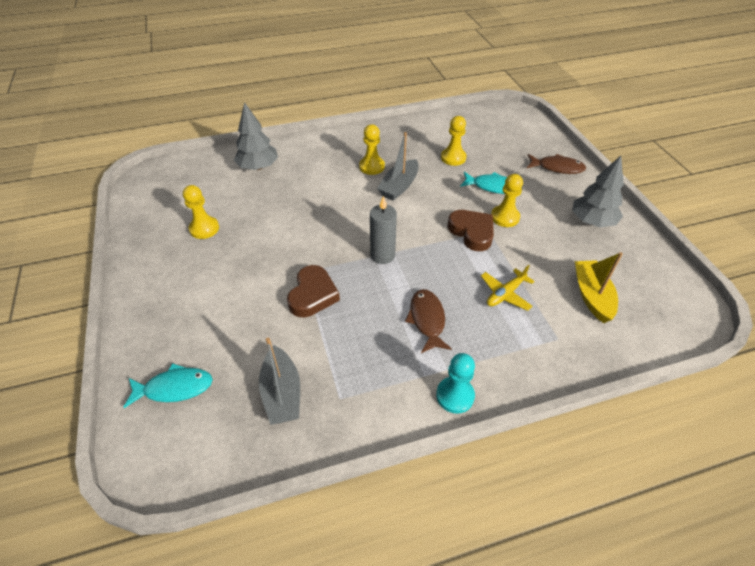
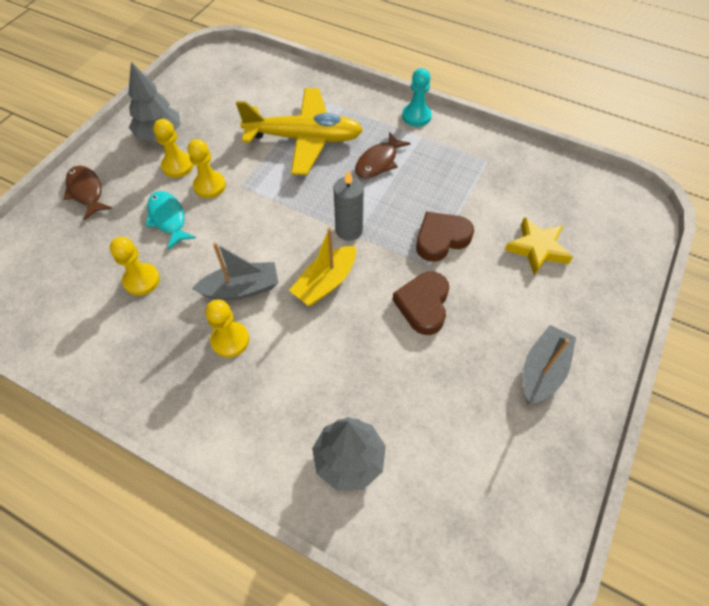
camera: 135 degrees left, 10 degrees up
(174, 388) = (601, 243): turquoise fish -> none
(204, 228) = (486, 397): yellow pawn -> yellow pawn (177, 166)
(230, 341) = (537, 249): none -> yellow star
(282, 393) = (524, 188): grey boat -> grey boat (542, 370)
(472, 232) = (254, 194): brown heart -> brown heart (423, 305)
(505, 294) = (304, 139): yellow plane -> yellow plane, size x2.17
(592, 296) = (255, 100): yellow boat -> yellow boat (325, 282)

